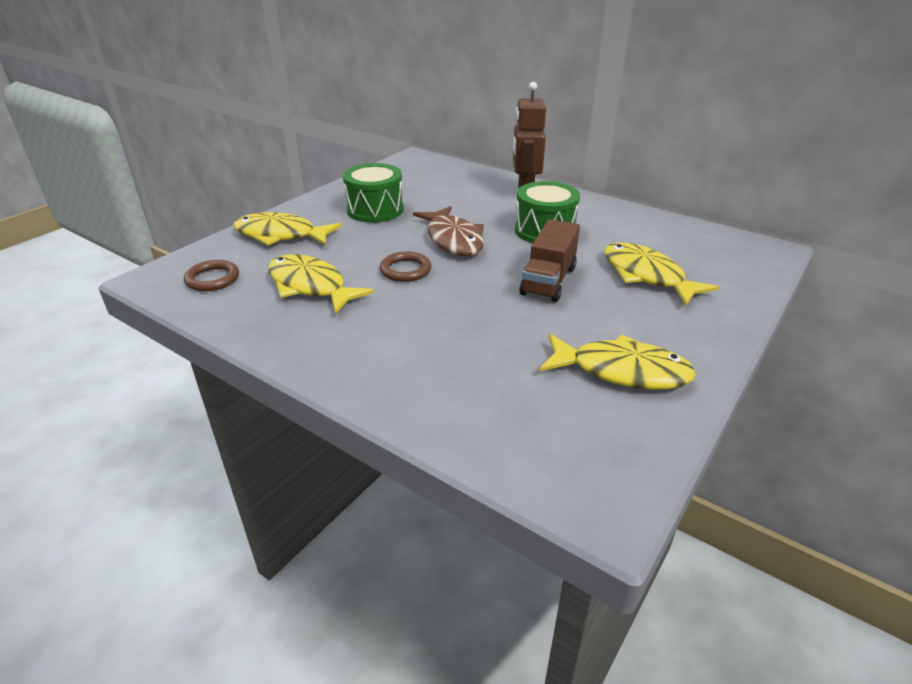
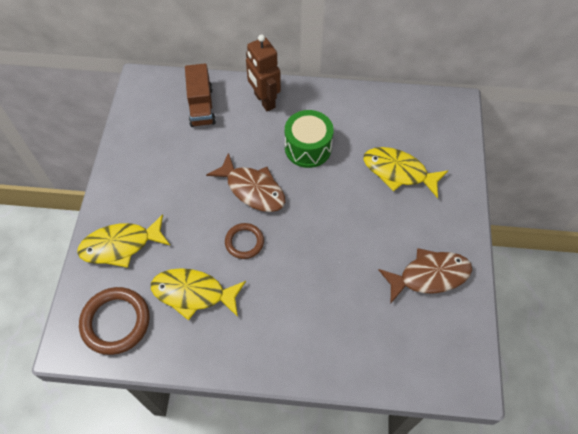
camera: 30 degrees left, 25 degrees up
(212, 279) = (116, 322): brown ring -> brown ring, size x1.65
(375, 210) = (167, 177): green drum -> none
(548, 281) = (343, 207): brown truck -> brown truck (201, 106)
(622, 371) = (429, 276): yellow fish -> brown fish

